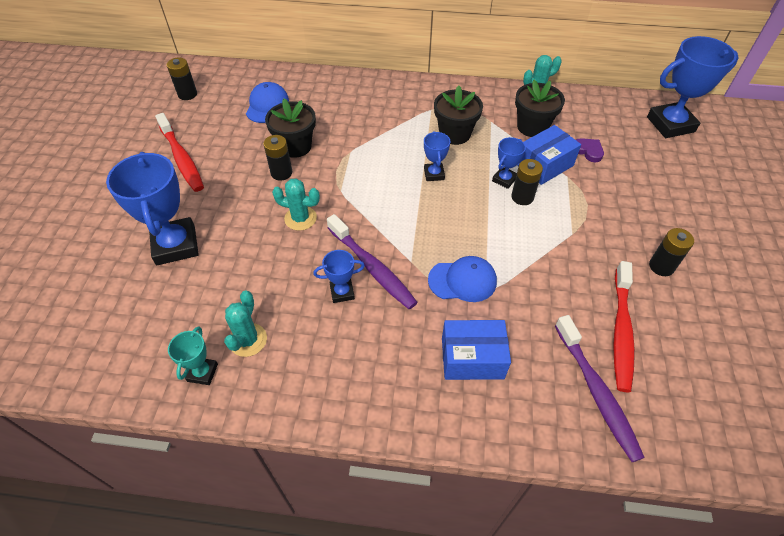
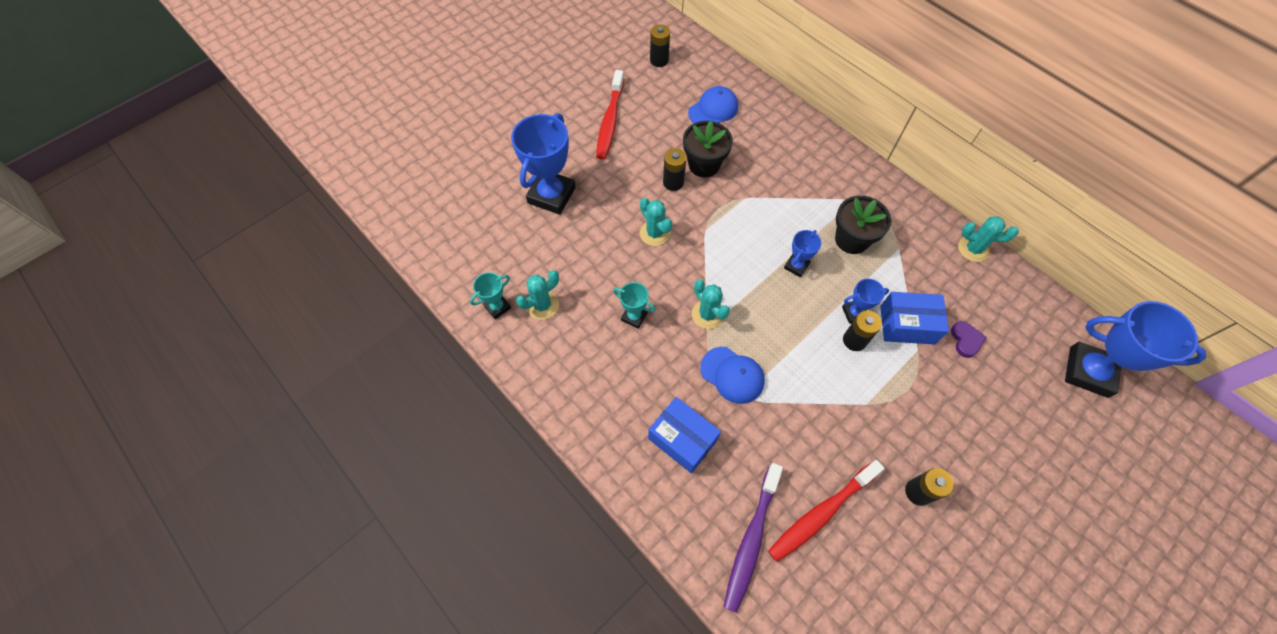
camera: 40 degrees right, 10 degrees up
(342, 292) = (634, 317): blue trophy -> turquoise trophy
(372, 268) = (673, 313): purple toothbrush -> none
(401, 250) = (707, 314): none -> turquoise cactus
(532, 127) = (934, 280): black flower pot -> none

